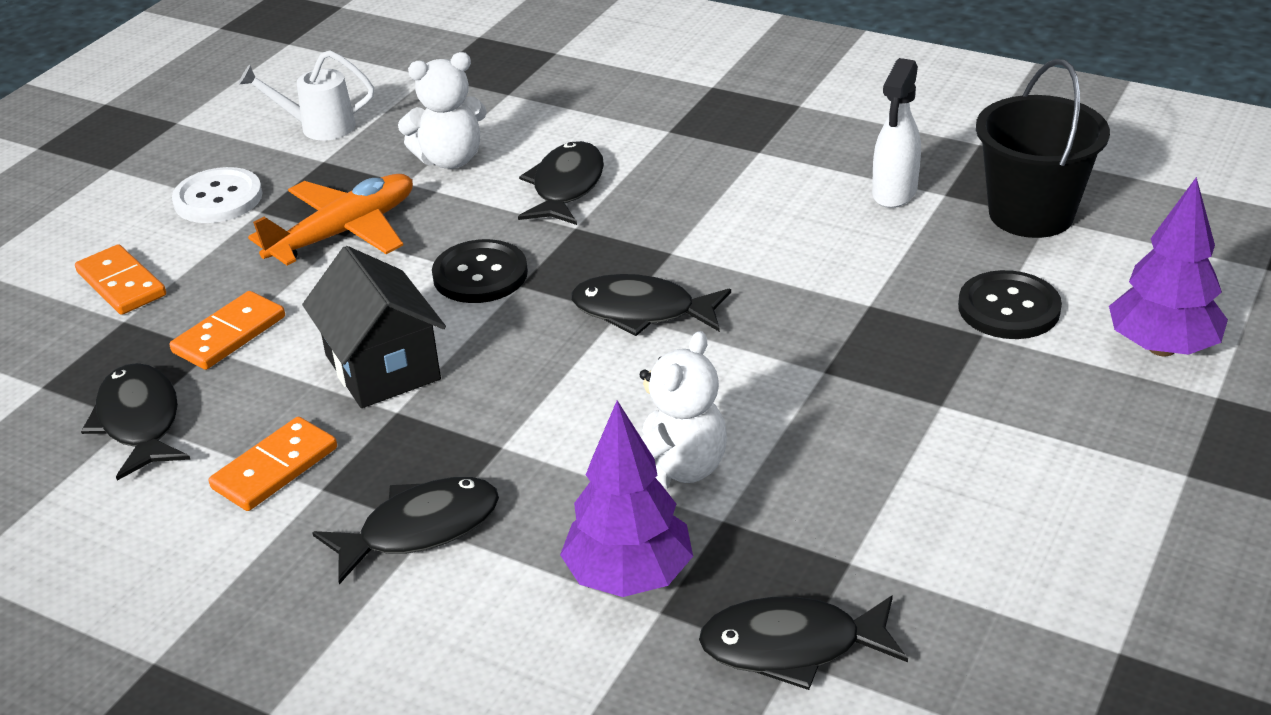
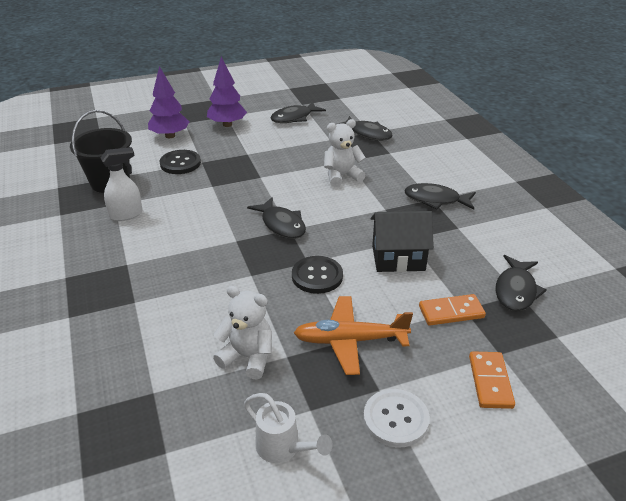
camera: 140 degrees left, 0 degrees up
(275, 468) = (470, 242): orange domino -> none
(383, 367) = (398, 258): black house -> black house turned 75 degrees clockwise
(566, 187) = (224, 299): black fish -> black fish (294, 118)
(629, 577) = (388, 162): purple tree -> purple tree (227, 124)

